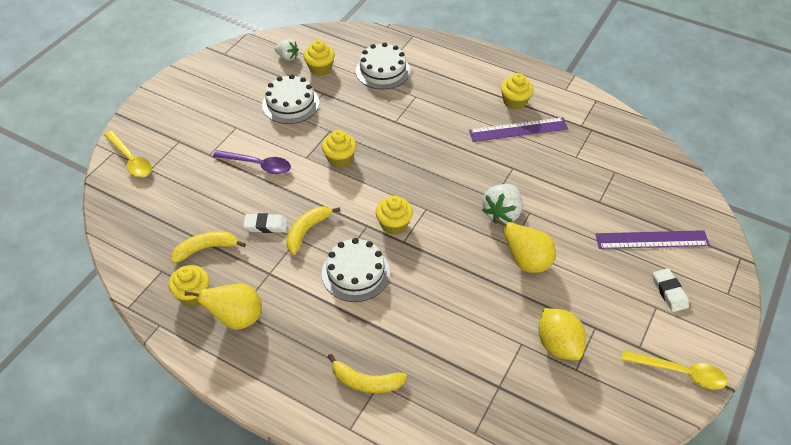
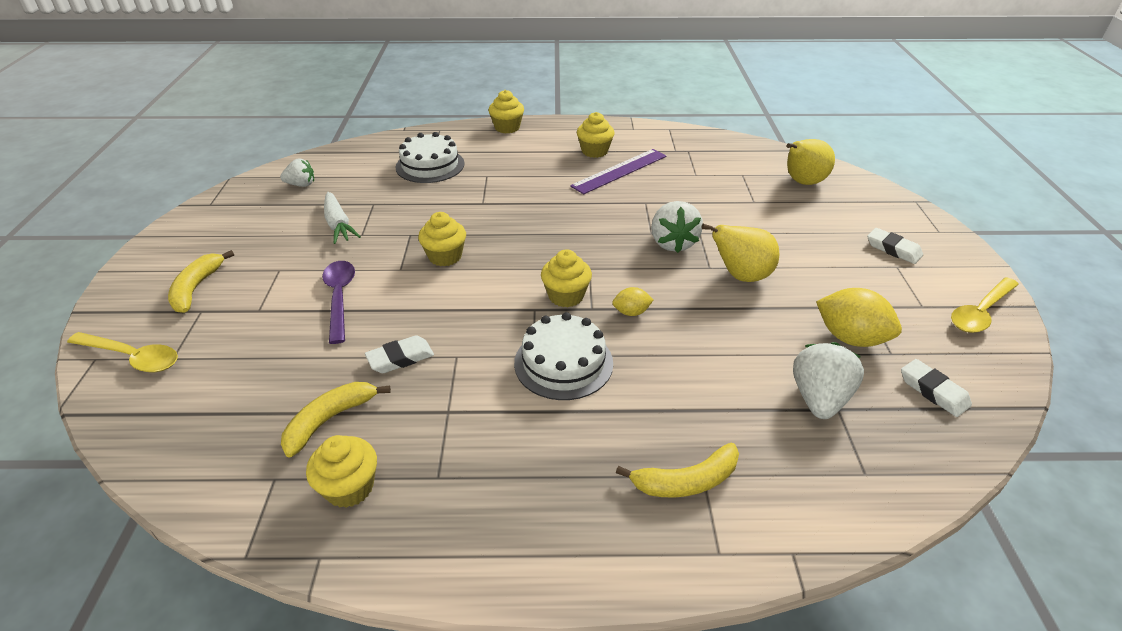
camera: 30 degrees left, 10 degrees down
(237, 318) = (442, 488): yellow pear -> yellow pear (802, 182)
(258, 165) = (340, 298): purple spoon -> purple spoon turned 90 degrees counterclockwise
(290, 104) = (338, 225): white cake -> white carrot
(307, 231) = (462, 343): yellow banana -> yellow banana (196, 288)
(320, 68) = (352, 183): yellow cupcake -> yellow cupcake (507, 128)
(426, 256) = (631, 312): none -> yellow lemon
(493, 374) = (819, 399): none -> white strawberry
(576, 408) = (933, 391): none -> white eraser
(651, 239) = (831, 214): purple ruler -> none
(680, 372) = (980, 312): yellow spoon -> yellow spoon turned 150 degrees clockwise

